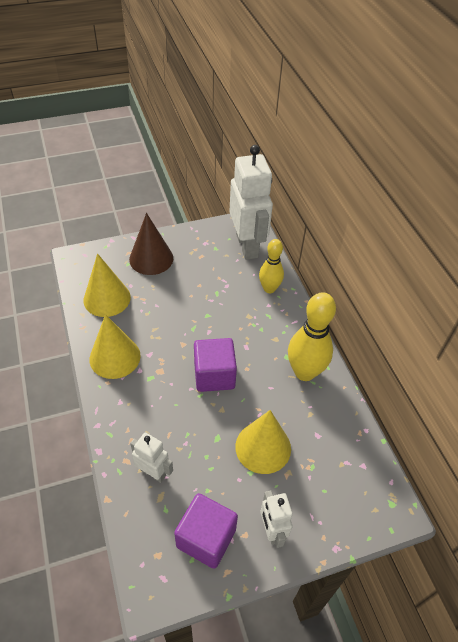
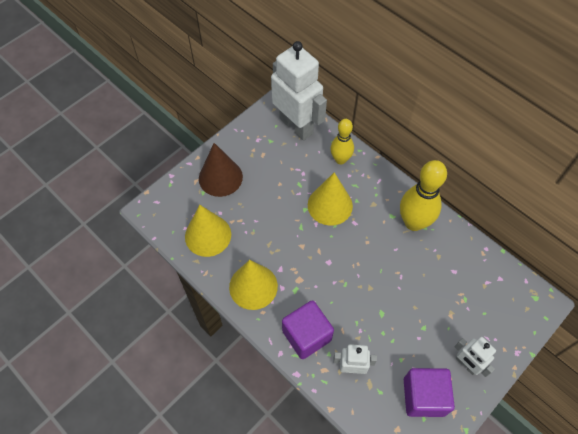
camera: 25 degrees left, 10 degrees up
(214, 375) = (345, 261): purple cube -> purple cube (306, 335)
(263, 447) = (420, 302): yellow cone -> yellow cone (330, 205)

